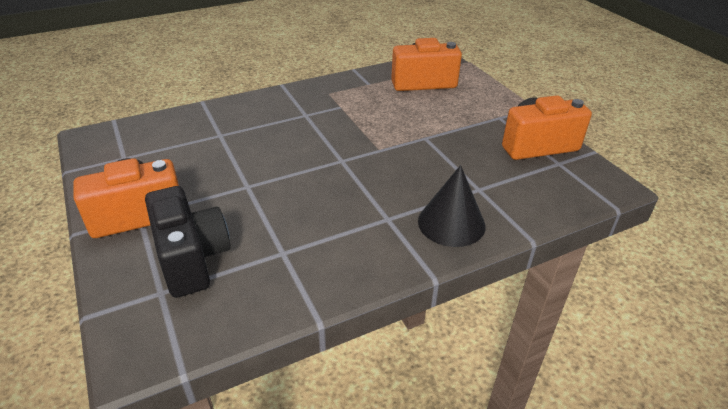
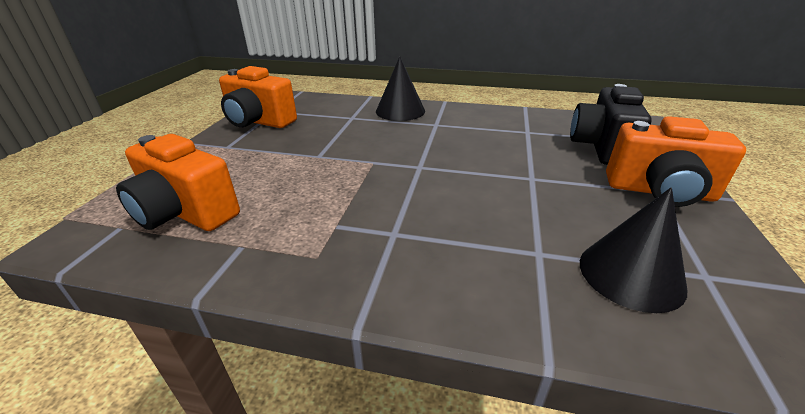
camera: 140 degrees left, 5 degrees down
(167, 142) = (631, 274): none -> black cone

